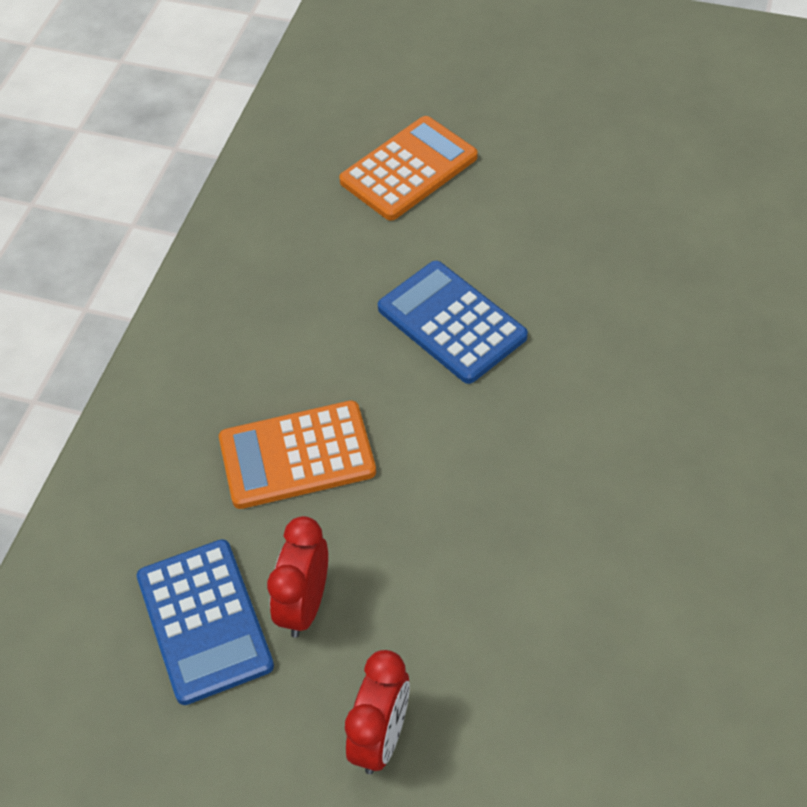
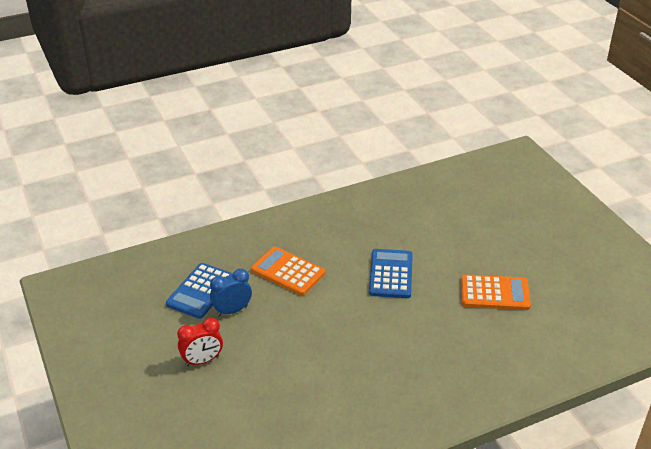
camera: 45 degrees right, 15 degrees down
(305, 605) = (232, 310): red clock -> blue clock
(408, 169) = (446, 220): orange calculator -> orange calculator (494, 293)

